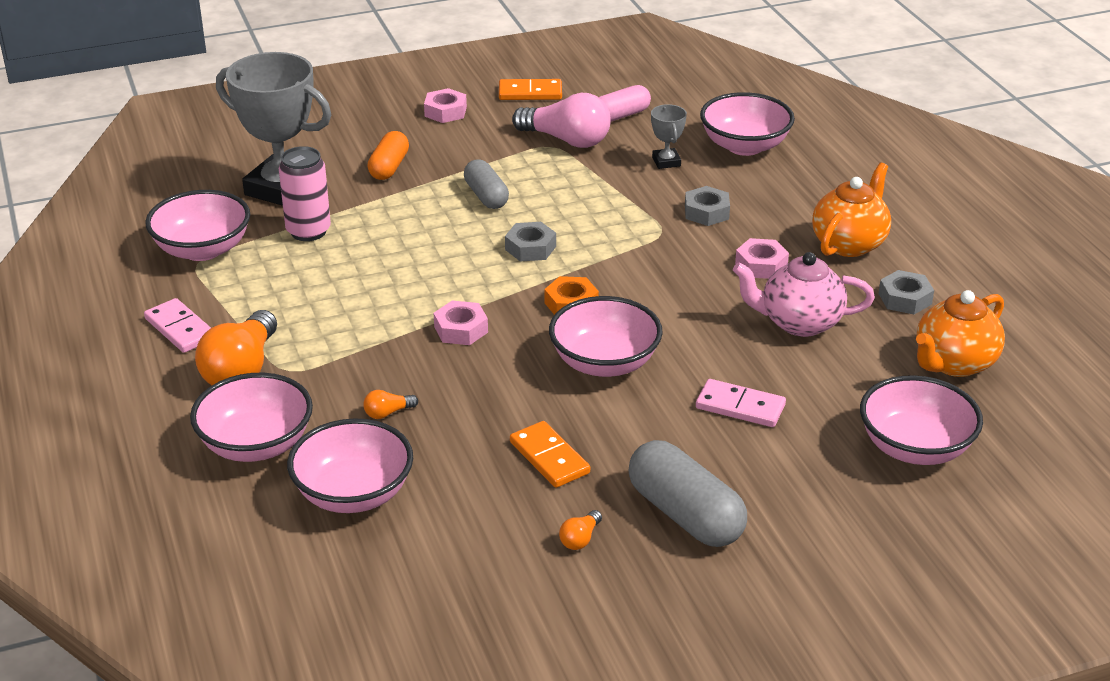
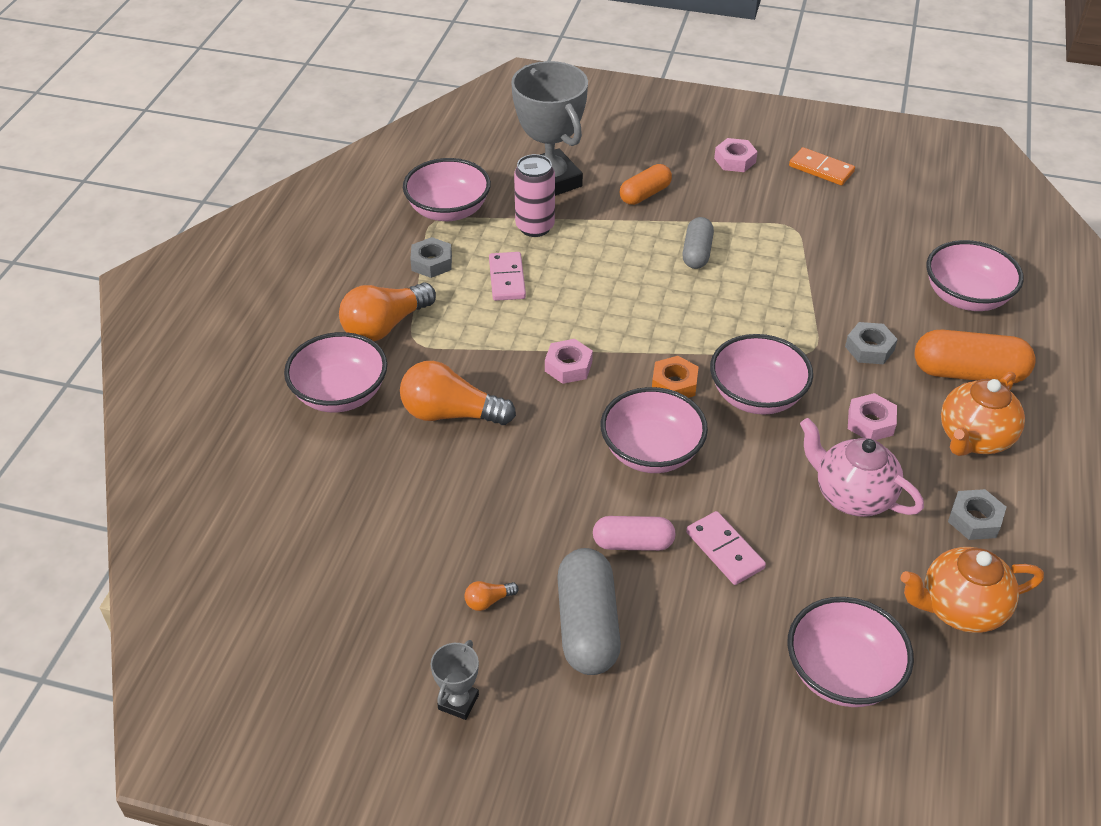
camera: 35 degrees right, 10 degrees up
(180, 329) = (376, 271): pink domino -> pink domino (507, 279)
(353, 494) = (367, 470): pink bowl -> pink bowl (756, 396)
(387, 413) = (450, 414): orange light bulb -> orange light bulb, size x2.34
(530, 248) = (688, 317): grey nut -> grey nut (431, 263)
(549, 457) = (531, 515): orange domino -> none
(567, 140) = (811, 227): pink light bulb -> none
(621, 115) = (880, 221): pink capsule -> pink capsule (633, 543)
(666, 162) = (879, 283): grey trophy -> grey trophy (458, 702)
(800, 199) = (968, 373): none -> orange capsule
(849, 243) = (974, 438): orange teapot -> orange teapot turned 150 degrees clockwise

